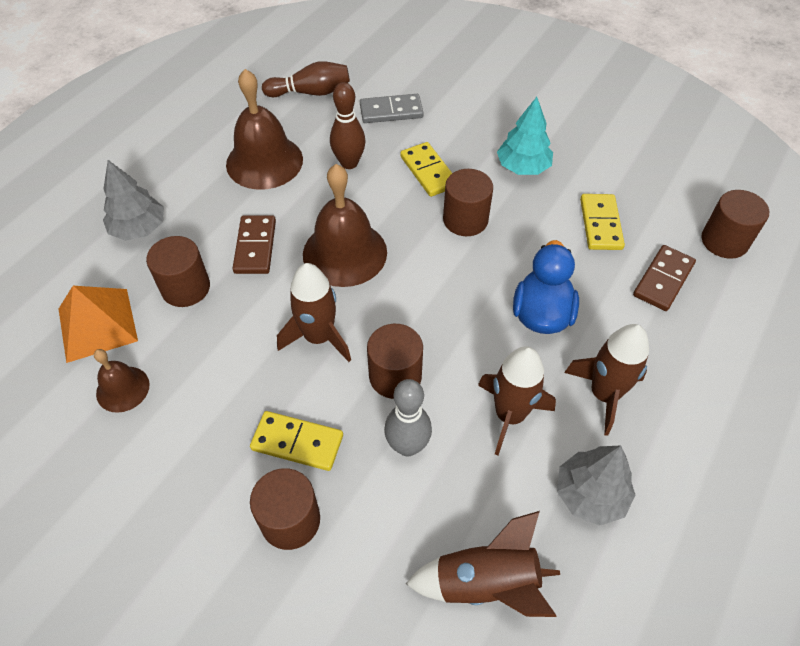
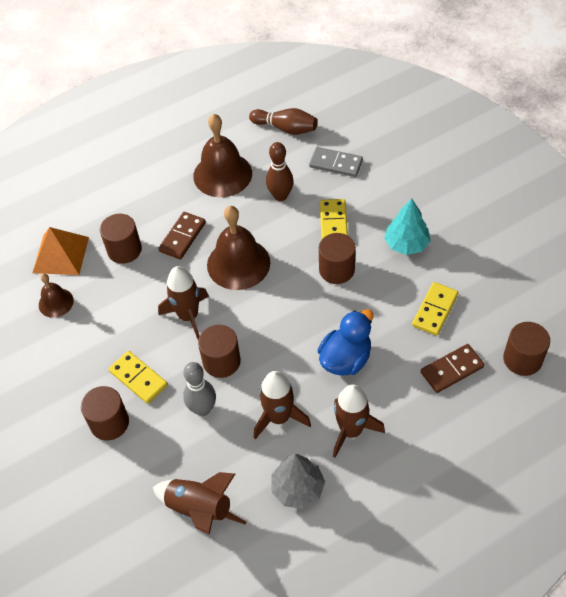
camera: 30 degrees right, 0 degrees up
(139, 228) = (116, 196): grey tree -> none

